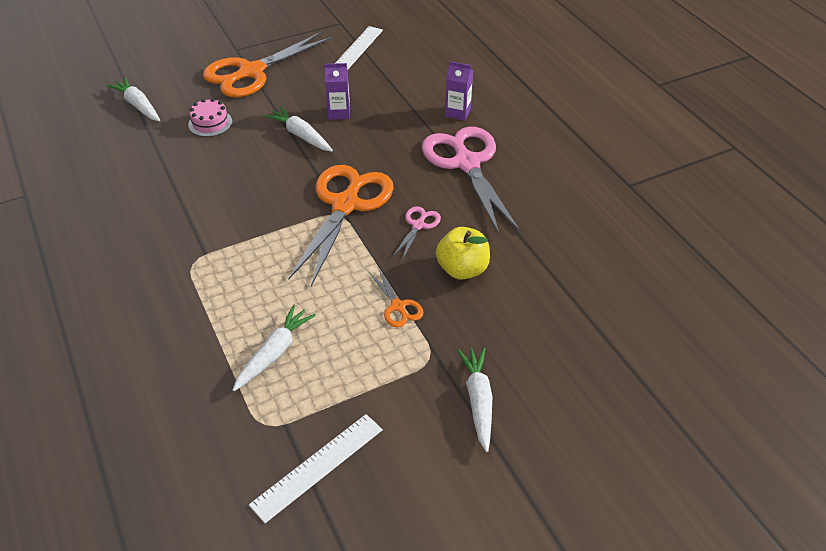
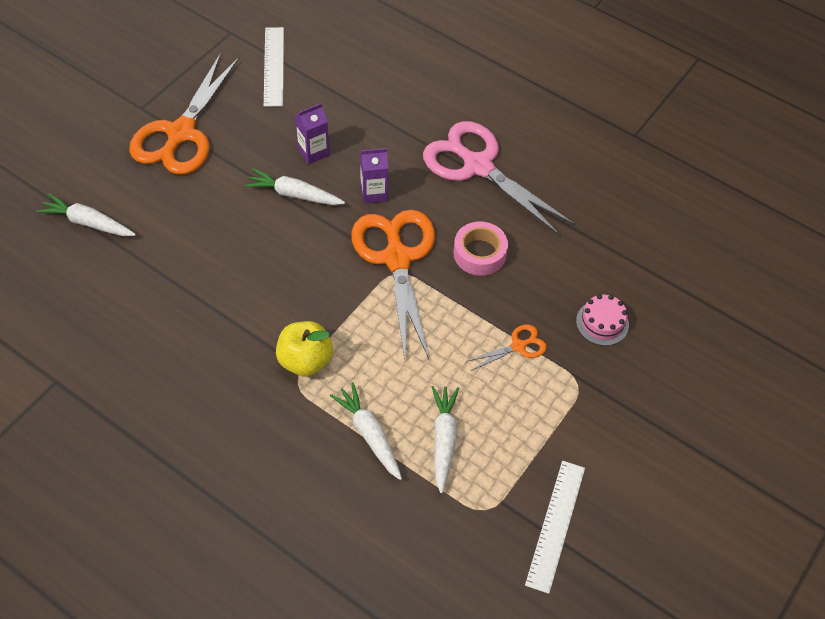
camera: 30 degrees left, 10 degrees up
(210, 123) = (187, 215): pink cake -> pink cake (602, 323)
(398, 307) = (518, 346): orange scissors -> orange scissors turned 60 degrees counterclockwise
(418, 225) = (479, 253): pink scissors -> pink tape
(458, 112) = (430, 108): purple carton -> purple carton (374, 193)
(462, 269) = (548, 284): yellow apple -> yellow apple (305, 360)
(478, 400) = (642, 406): white carrot -> white carrot (369, 434)

